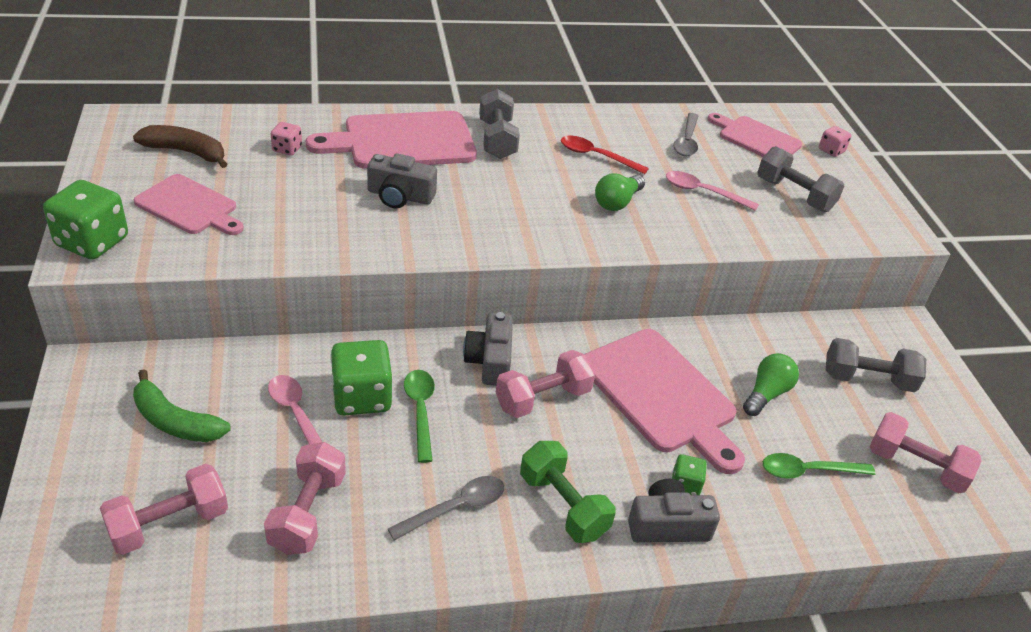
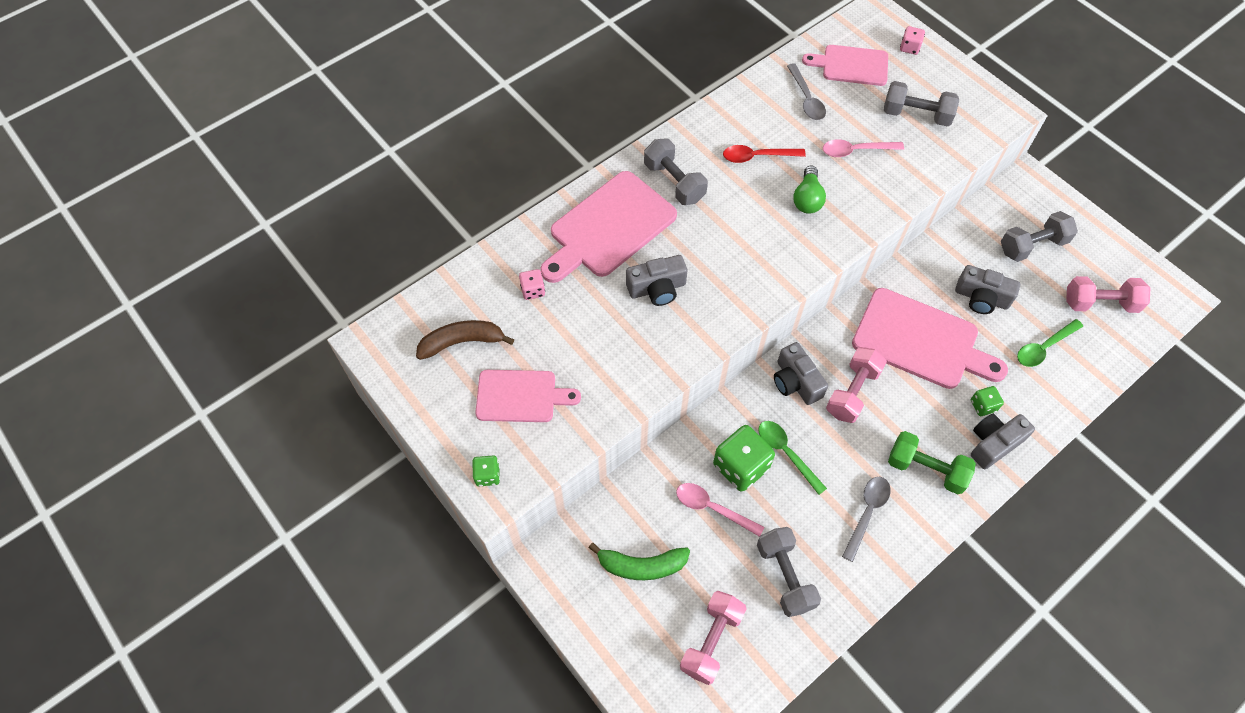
camera: 25 degrees left, 20 degrees up
(92, 242) = (487, 475): green dice -> green dice, size x0.51
(307, 512) = (785, 576): pink dumbbell -> grey dumbbell
(766, 394) = (981, 298): green light bulb -> grey camera

